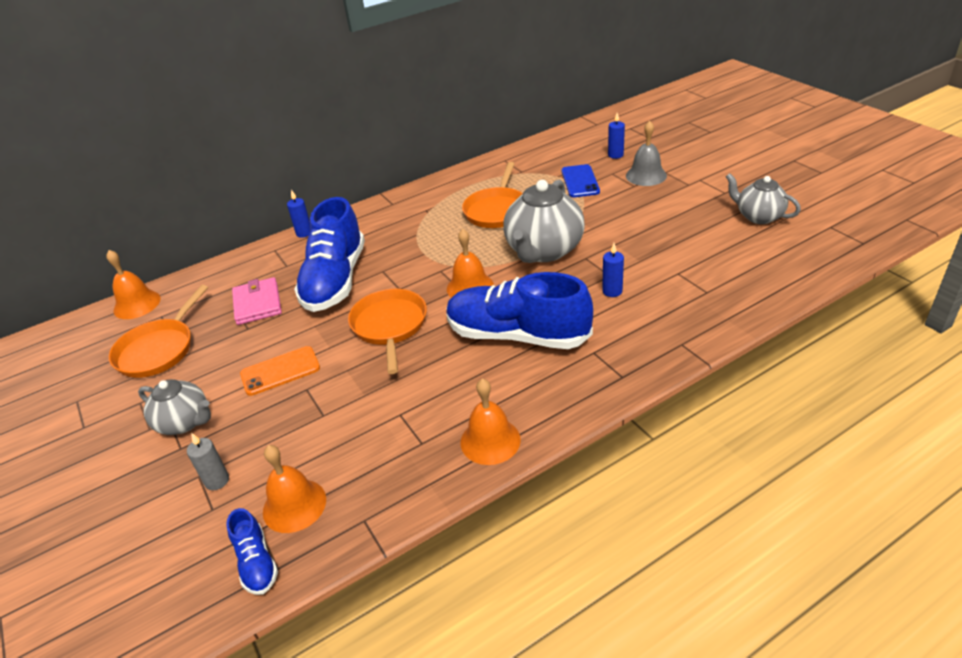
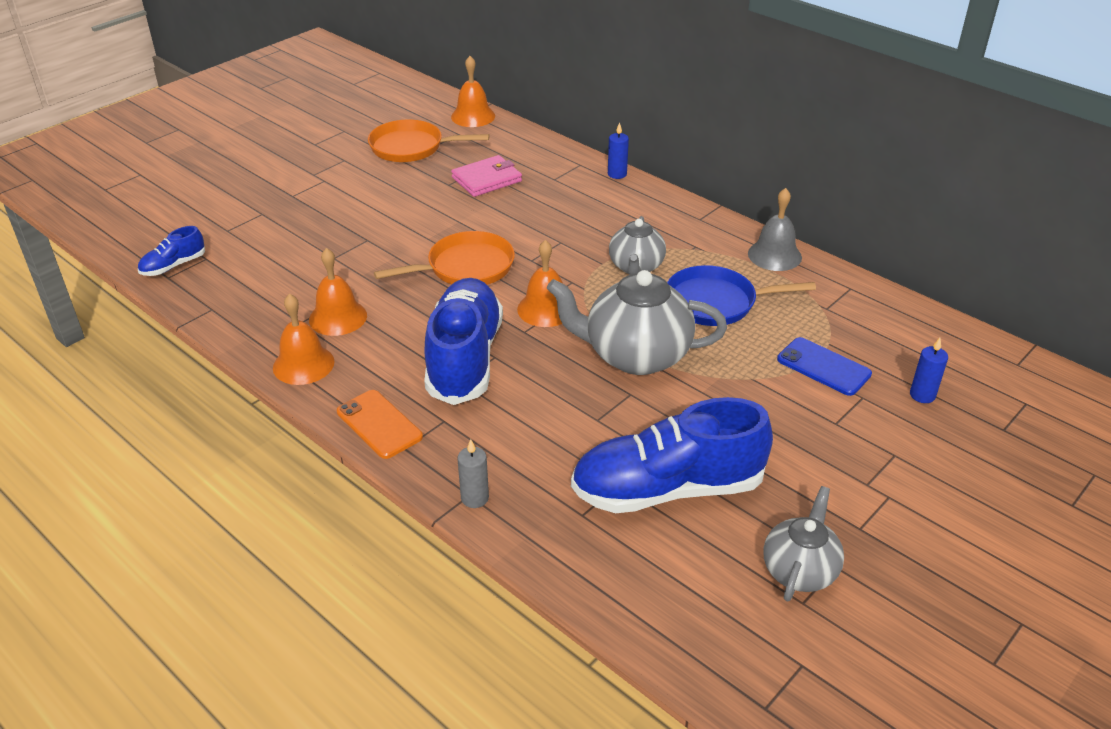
camera: 70 degrees right, 0 degrees up
(184, 422) = (321, 188): grey teapot -> grey teapot (636, 267)
(217, 481) = (256, 224): grey candle -> grey candle (475, 498)
(280, 371) = (390, 219): orange phone -> orange phone (379, 424)
(294, 505) = (229, 269): orange bell -> orange bell (338, 317)
(335, 280) = (536, 215): blue shoe -> blue shoe (667, 489)
(497, 210) = (716, 302): orange pan -> blue pan
(580, 181) = (823, 367): blue phone -> blue phone turned 60 degrees clockwise
(612, 291) = (563, 425): blue candle -> none
(646, 175) = (873, 434): grey bell -> grey bell (774, 255)

